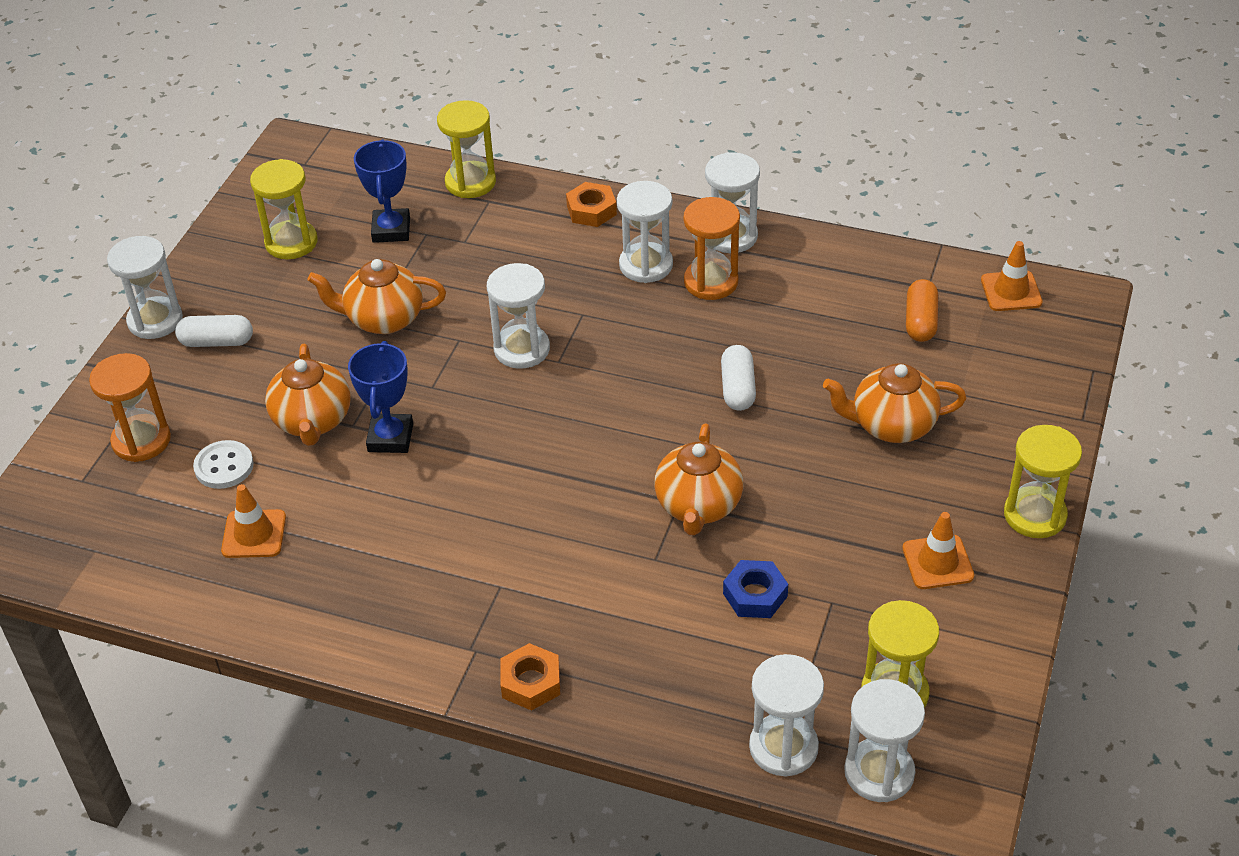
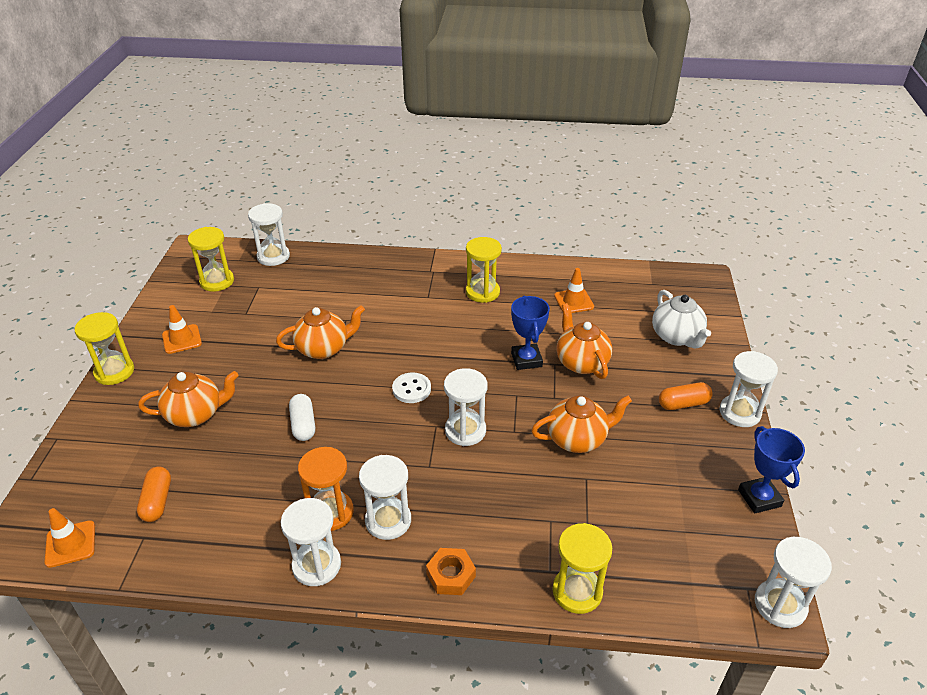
camera: 165 degrees right, 5 degrees down
(141, 440) = (677, 337): orange hourglass -> white teapot
(217, 342) = (683, 404): white capsule -> orange capsule
(224, 466) = (616, 330): white button -> white button (411, 389)
(291, 242) = (693, 495): yellow hourglass -> yellow hourglass (482, 292)
(391, 230) = (619, 522): blue trophy -> blue trophy (759, 498)
(531, 682) = (398, 263): orange nut -> none
(698, 506) = (324, 348): orange teapot -> orange teapot turned 75 degrees clockwise
(755, 595) = (288, 311): blue nut -> none
(879, 772) = (229, 254): white hourglass -> white hourglass (780, 605)

